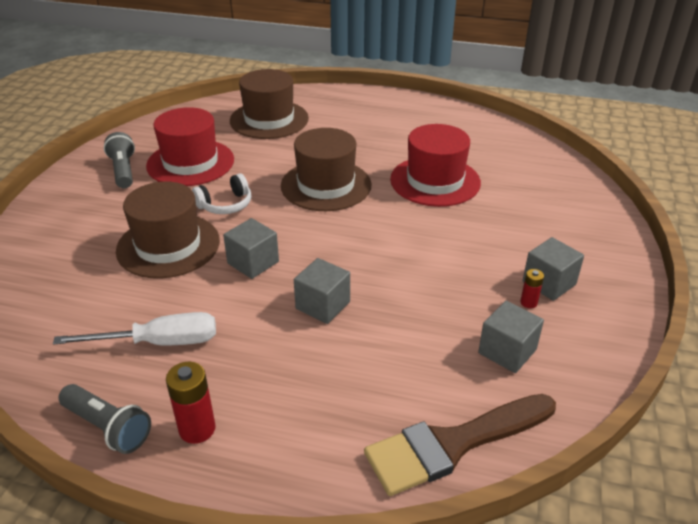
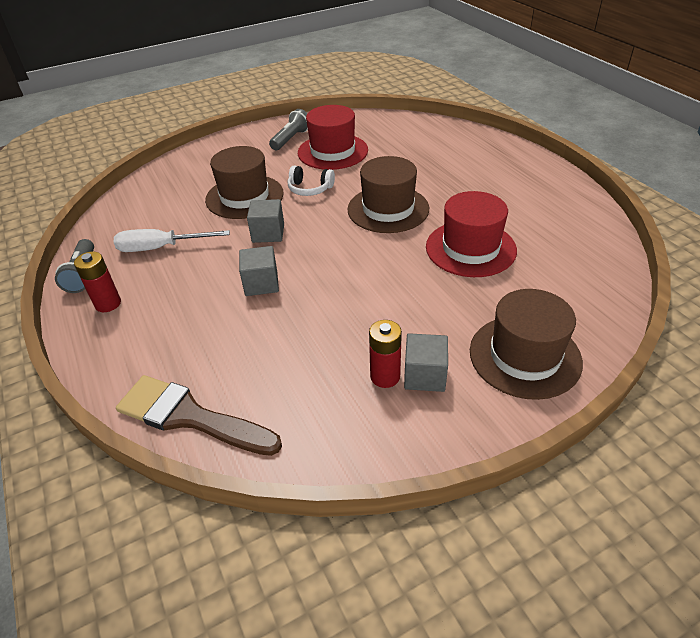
camera: 50 degrees right, 5 degrees up
(159, 342) = (161, 248): white screwdriver -> white screwdriver turned 135 degrees clockwise
(269, 119) = (426, 144): brown hat -> brown hat (525, 356)
(507, 351) = (313, 394): grey cube -> none
(528, 302) = (385, 376): red battery -> red battery, size x1.77

